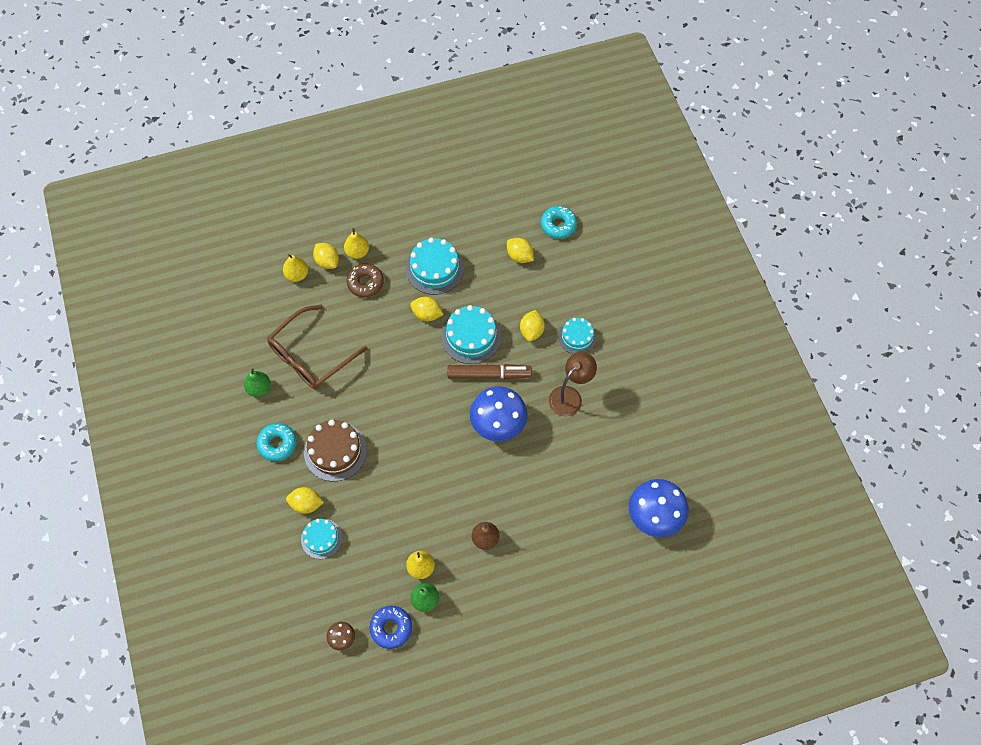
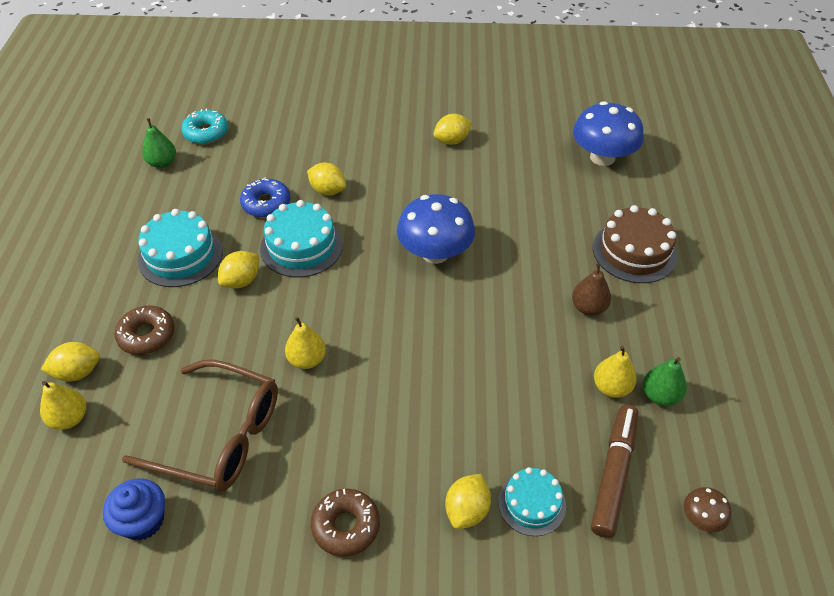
camera: 70 degrees left, 15 degrees down
(250, 343) = (143, 520): none -> blue cupcake
(259, 388) = (233, 528): green pear -> green pear (162, 163)
(277, 444) = (346, 526): turquoise donut -> brown donut
(311, 355) = (219, 436): brown glasses -> brown glasses turned 45 degrees counterclockwise
(335, 451) = (395, 446): brown cake -> brown cake (634, 251)
(357, 252) = (91, 331): yellow pear -> yellow pear (307, 359)
(391, 628) = (695, 448): blue donut -> blue donut (266, 204)
(488, 374) = (363, 244): brown marker -> brown marker (613, 474)
(519, 256) = (222, 174): yellow lemon -> yellow lemon (452, 141)
(570, 396) = (429, 182): brown lamp -> none
(577, 337) = (358, 156): turquoise cake -> none

